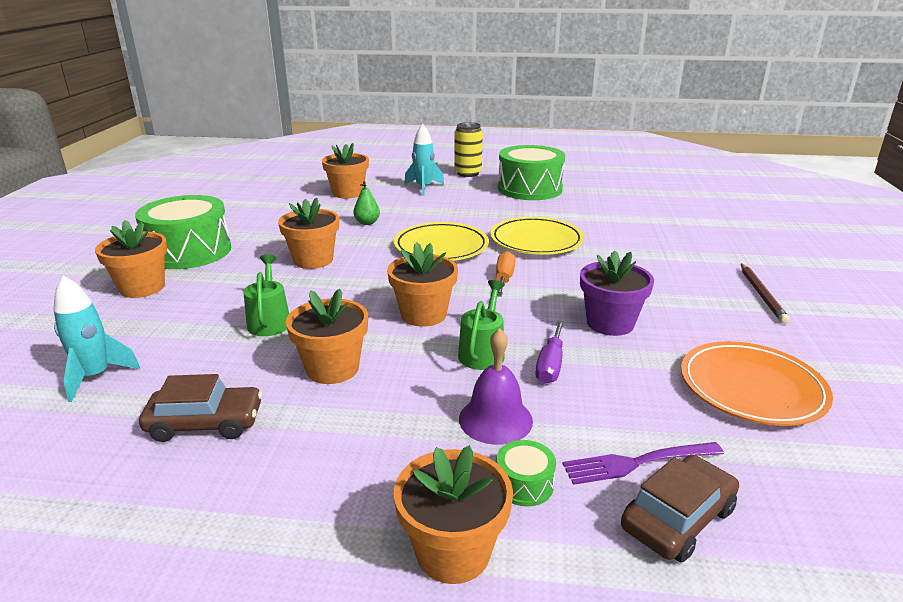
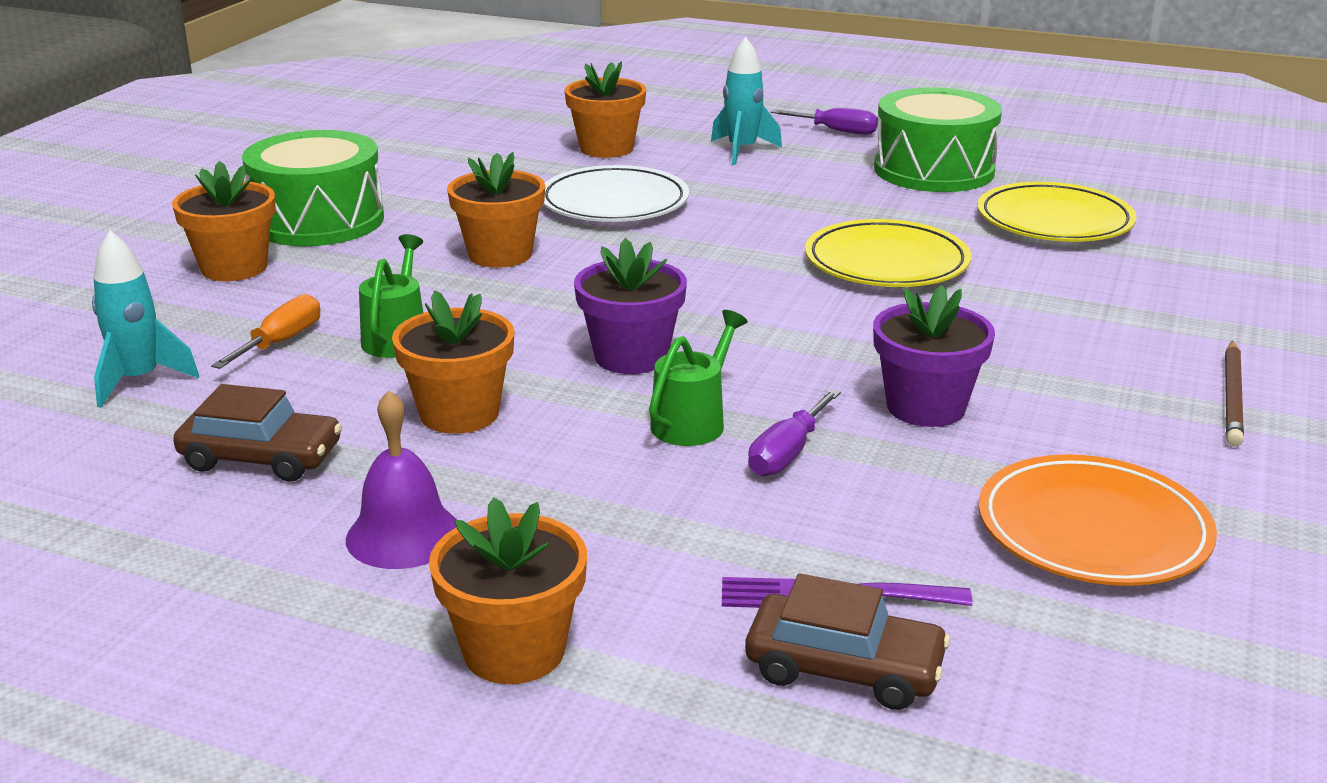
camera: 15 degrees right, 0 degrees up
(367, 223) = (614, 203): green pear -> white plate
(423, 315) = (631, 357): orange flower pot -> purple flower pot
(441, 247) = (716, 255): yellow plate -> yellow plate (1054, 221)
(468, 173) = (836, 131): yellow can -> purple screwdriver
(495, 419) = (659, 512): purple bell -> purple bell (403, 535)
(504, 279) = (791, 319): orange screwdriver -> orange screwdriver (281, 342)
(524, 484) = (653, 595): green drum -> none
(677, 518) = (844, 668): brown car -> brown car turned 45 degrees clockwise

